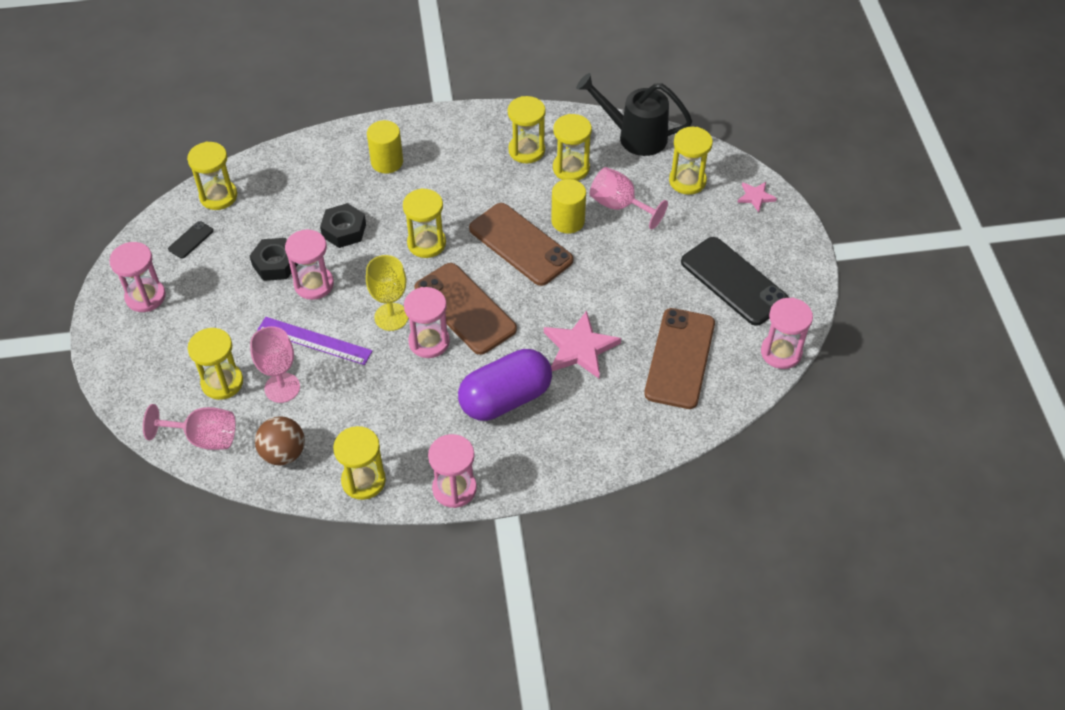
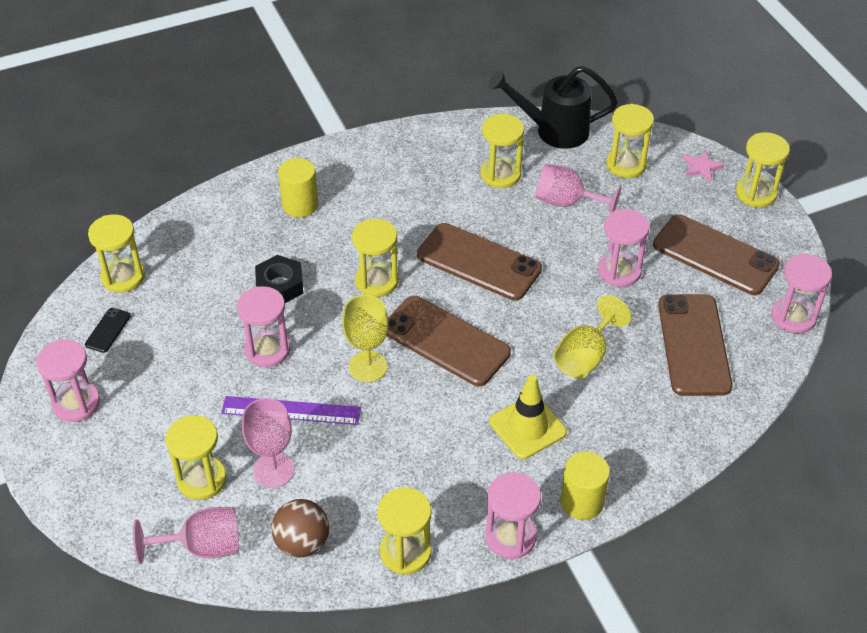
camera: 15 degrees left, 5 degrees down
(275, 264) = (215, 336): black nut -> none
(429, 342) = (420, 384): pink hourglass -> pink hourglass (619, 271)
(505, 398) = (527, 427): purple capsule -> yellow traffic cone
(526, 150) = (446, 165): yellow hourglass -> yellow hourglass (756, 193)
(568, 221) = (519, 228): yellow cylinder -> yellow cylinder (582, 502)
(580, 348) = (585, 356): pink star -> yellow goblet
(733, 281) = (715, 255): black phone -> brown phone

